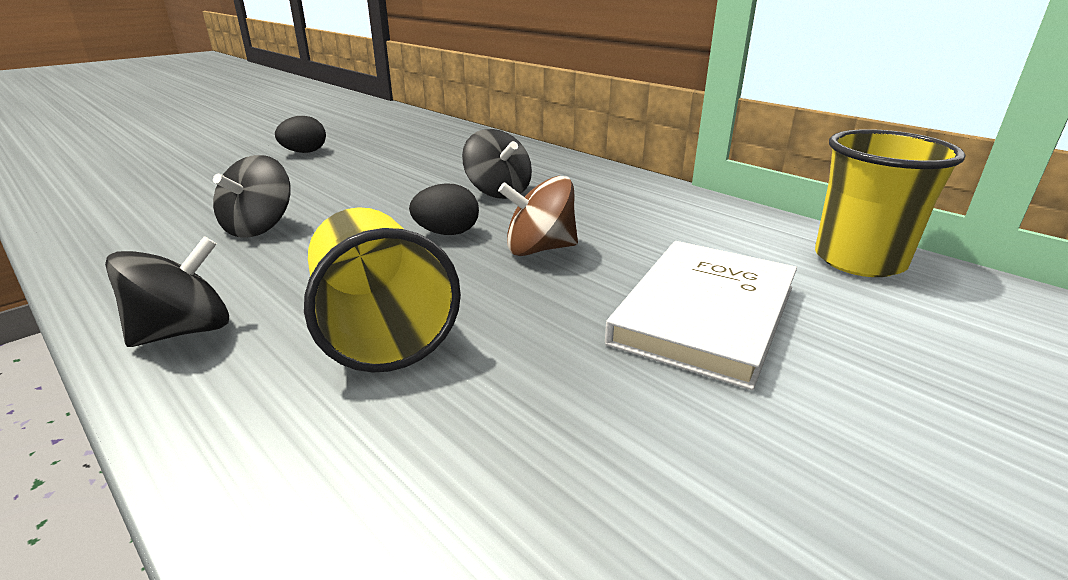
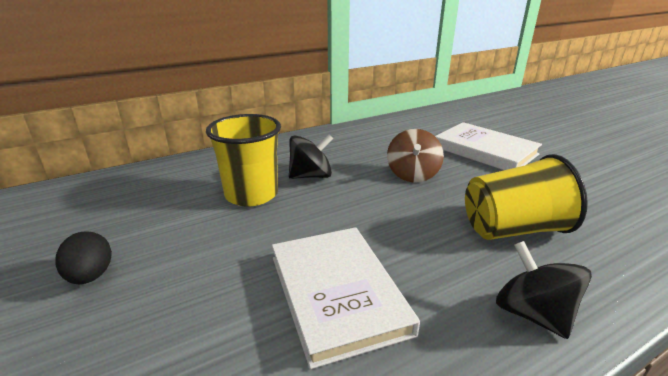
camera: 75 degrees left, 0 degrees up
(259, 227) = (337, 293): black spinning top -> white book
(447, 233) = (381, 200): black egg -> none
(859, 260) = (436, 116): yellow cup -> yellow cup (251, 194)

